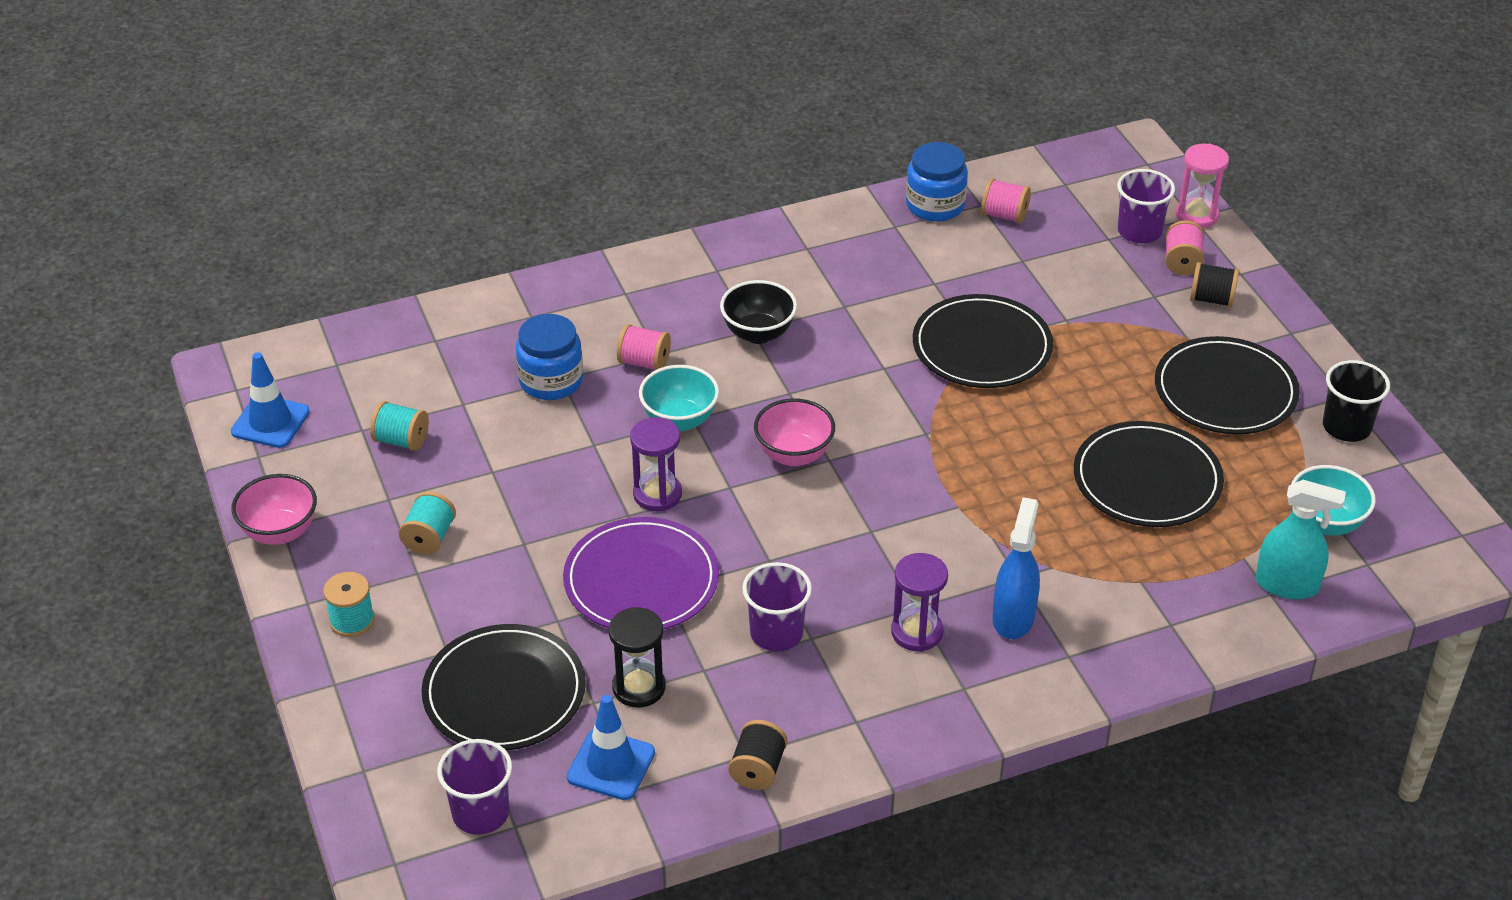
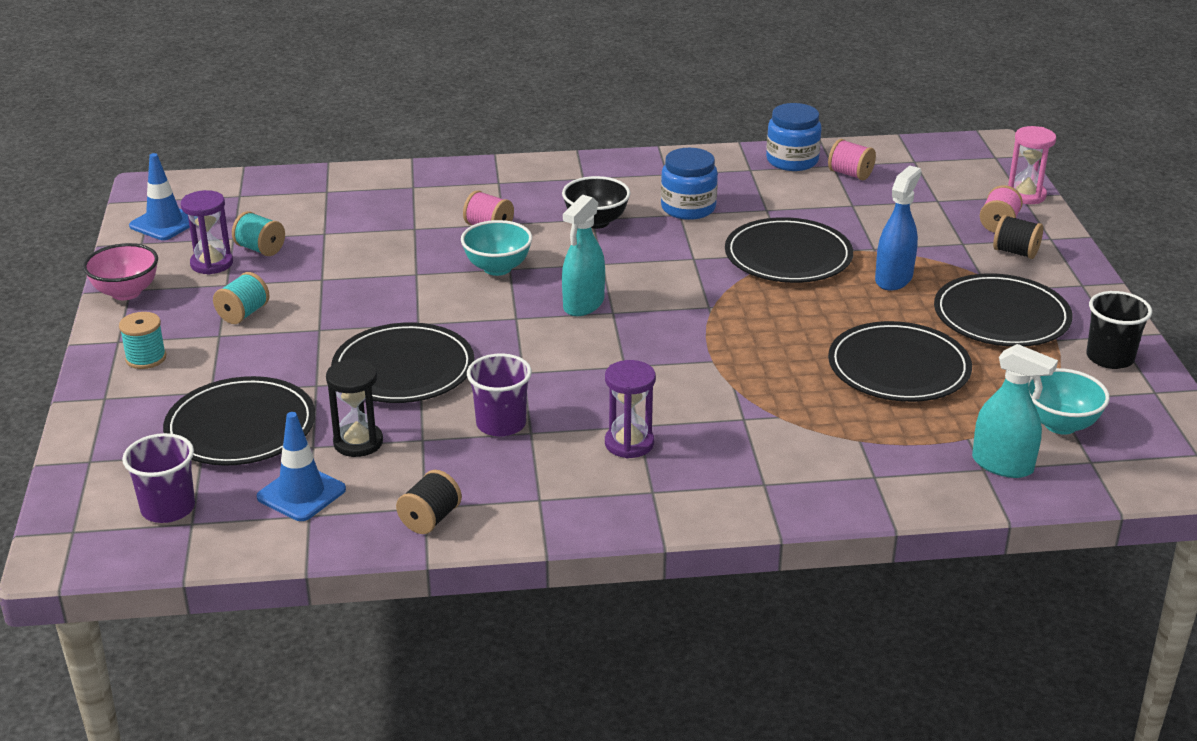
camera: 15 degrees right, 10 degrees down
(551, 381) = (405, 228): blue jar -> blue jar (688, 208)
(641, 580) = (403, 369): purple plate -> black plate
(657, 494) = (450, 314): purple hourglass -> purple hourglass (212, 264)
(794, 455) = (583, 304): pink bowl -> turquoise spray bottle
(1013, 617) = (724, 447): blue spray bottle -> blue spray bottle (893, 279)
(1139, 231) = (968, 199): purple cup -> none

